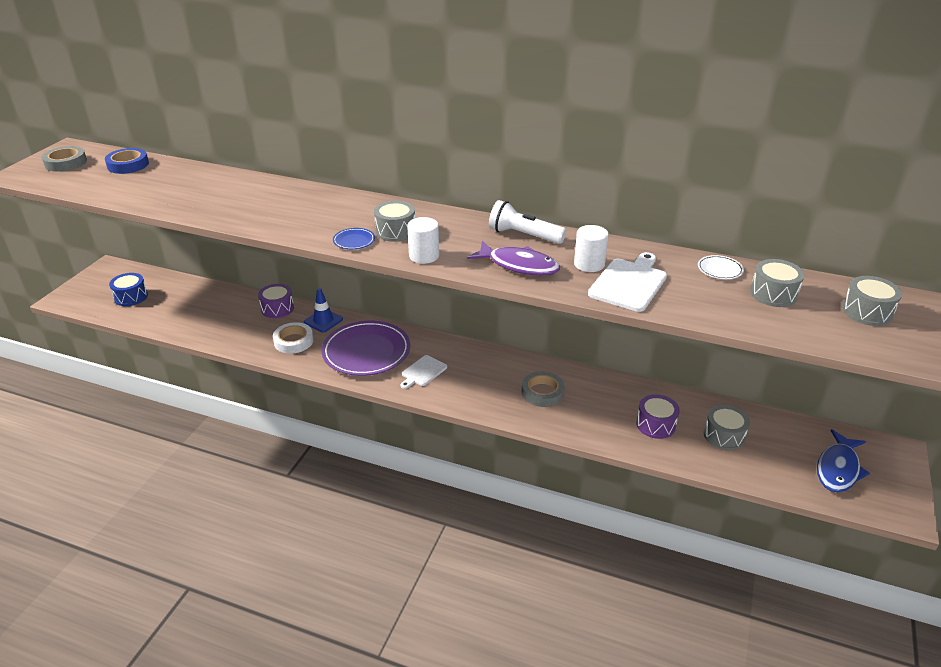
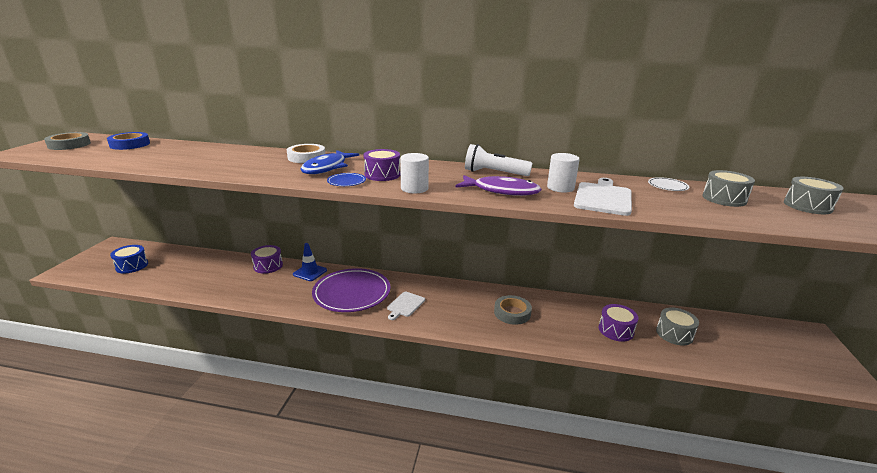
camera: 10 degrees left, 10 degrees down
(293, 341) = (285, 290): white tape -> white tape (306, 157)
(395, 231) = (382, 174): grey drum -> purple drum
(838, 469) = (778, 351): blue fish -> blue fish (327, 168)

